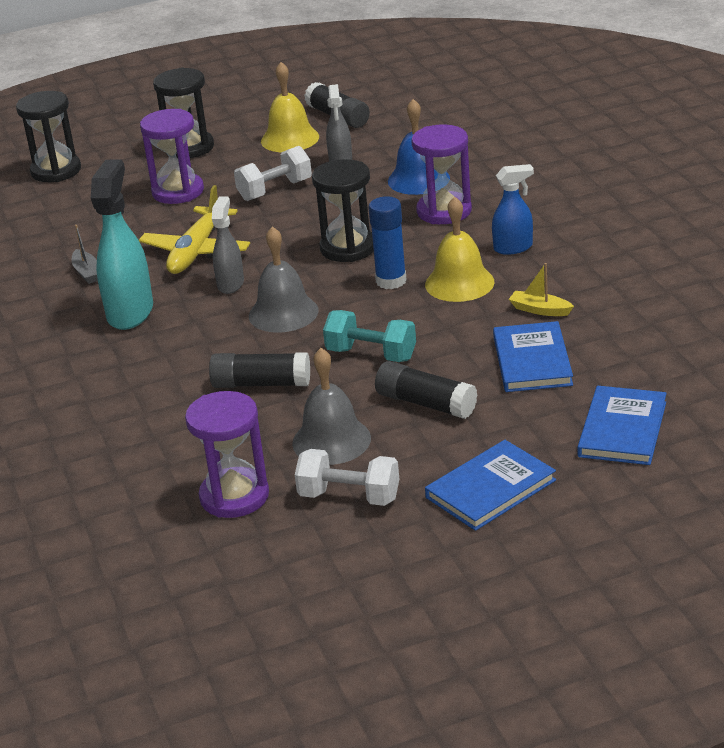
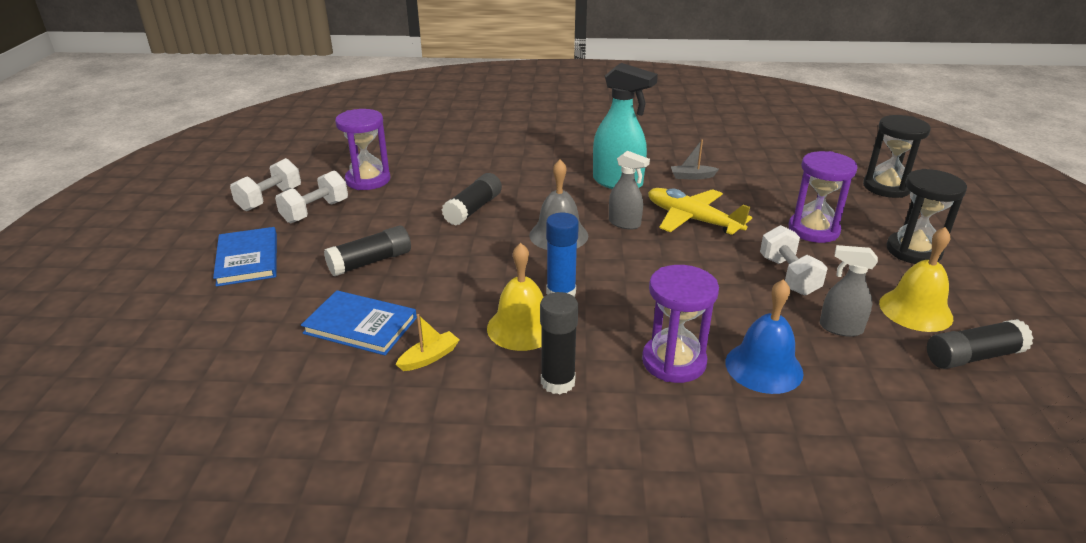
camera: 110 degrees right, 0 degrees up
(331, 440) = (378, 218): grey bell -> none
(344, 554) = (270, 199): none -> white dumbbell
(348, 248) = (640, 287): black hourglass -> none
(371, 354) = (459, 256): turquoise dumbbell -> none
(513, 248) = (558, 382): blue spray bottle -> black glue stick
(622, 429) = (219, 337): blue book -> none

